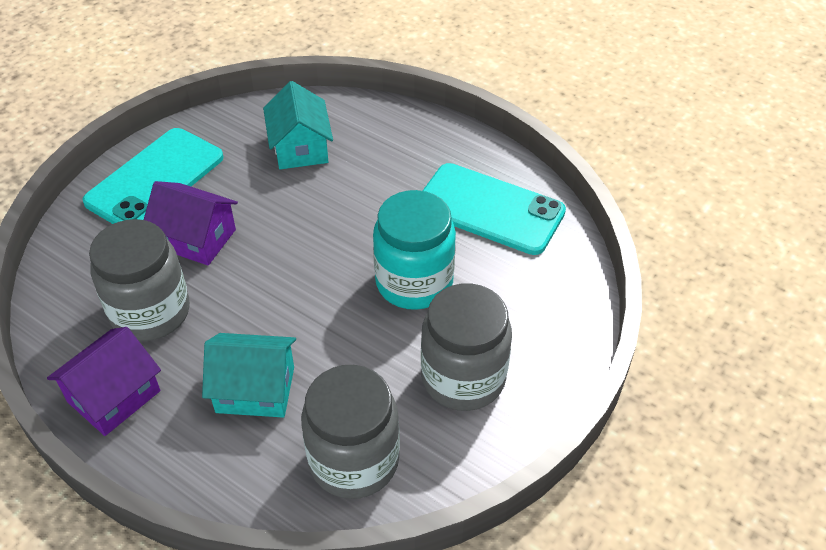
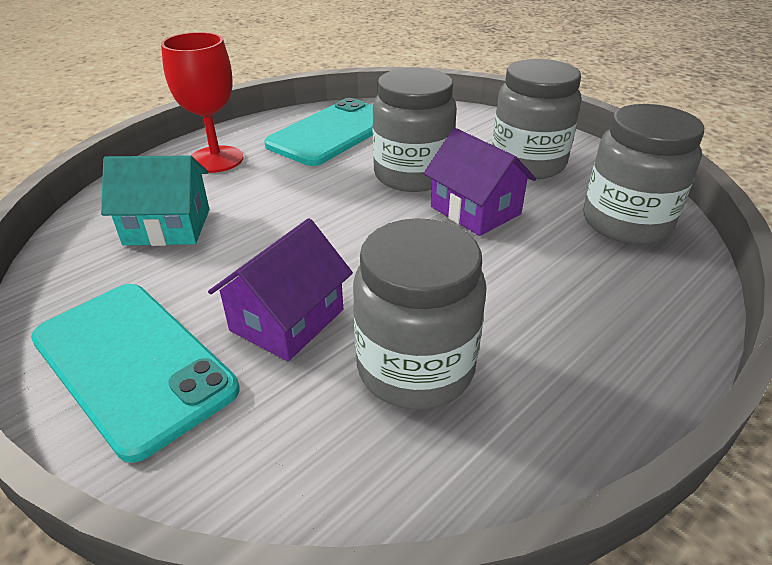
camera: 80 degrees left, 10 degrees down
(114, 396) = (566, 406): purple house -> purple house (475, 210)
(255, 389) = (546, 278): turquoise house -> none
(411, 143) = (216, 159): none -> red goblet
(414, 282) = (412, 175): turquoise jar -> grey jar

